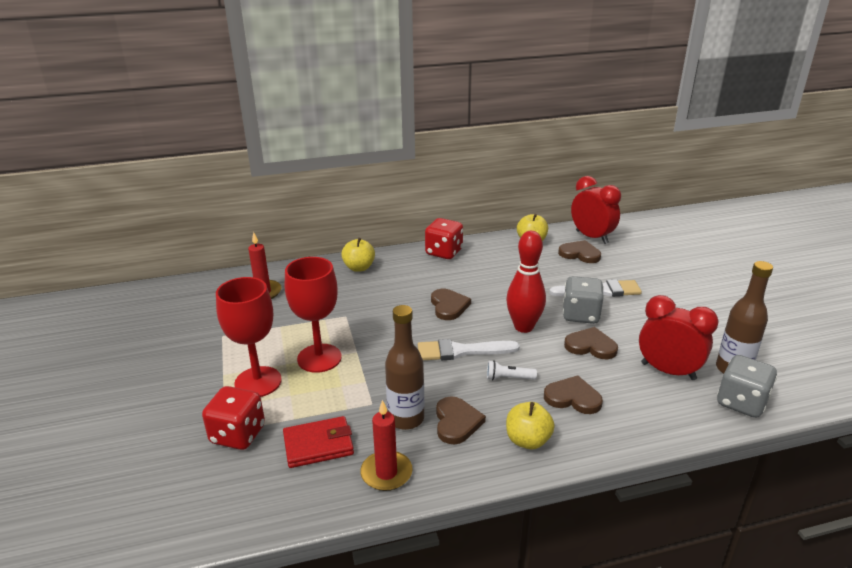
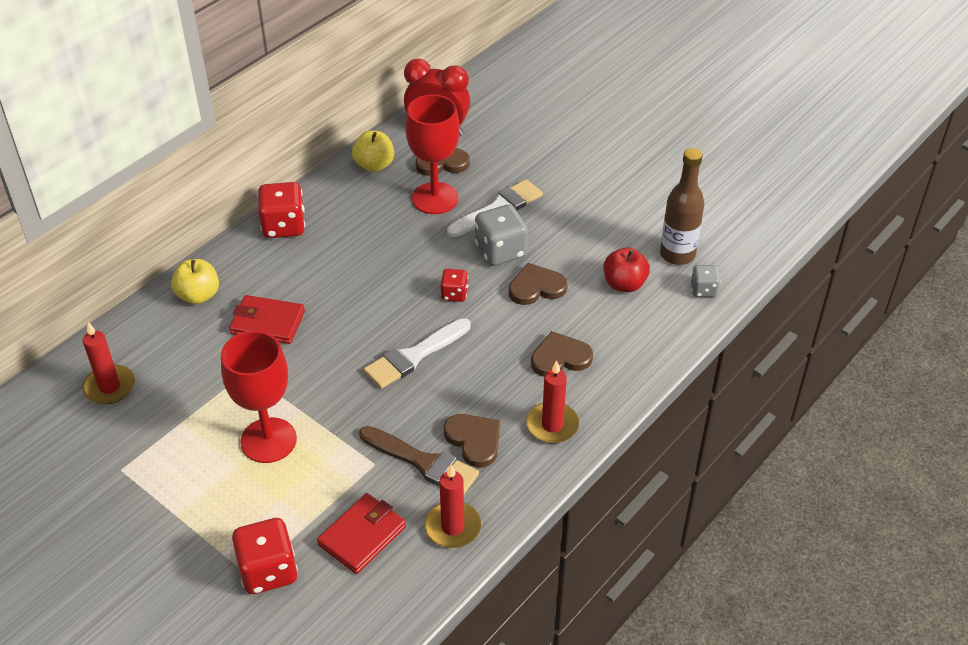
camera: 35 degrees left, 15 degrees up
(258, 382) = (228, 503): red goblet -> red goblet (435, 198)
(384, 296) = (267, 323): none -> red wallet
(406, 419) = (423, 462): brown bottle -> brown brush
(449, 306) = (353, 303): brown heart -> none
(508, 378) = (485, 365): white flashlight -> none
(523, 327) = (454, 294): red bowling pin -> red dice
(527, 440) = (552, 425): yellow apple -> red candle
(668, 371) = (624, 284): red clock -> red apple
(741, 403) = (703, 290): grey dice -> grey dice, size x0.57

